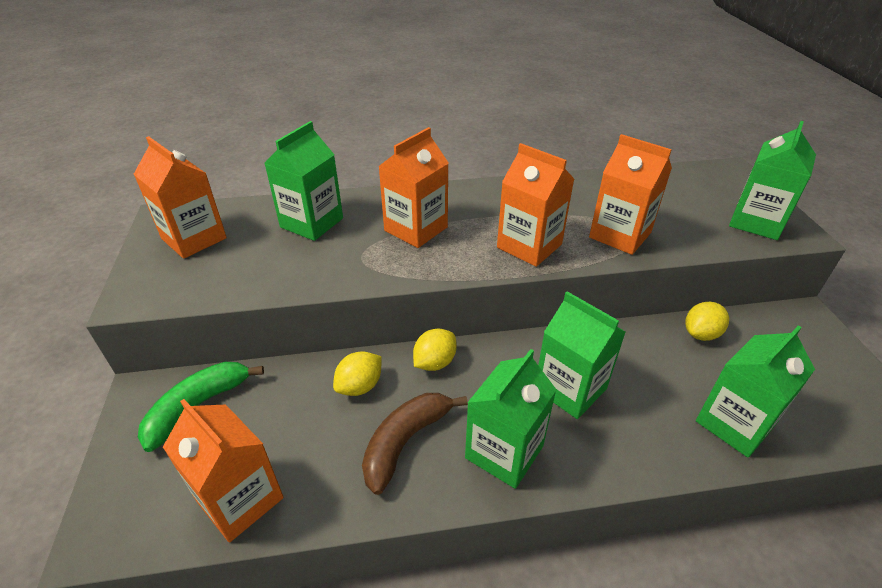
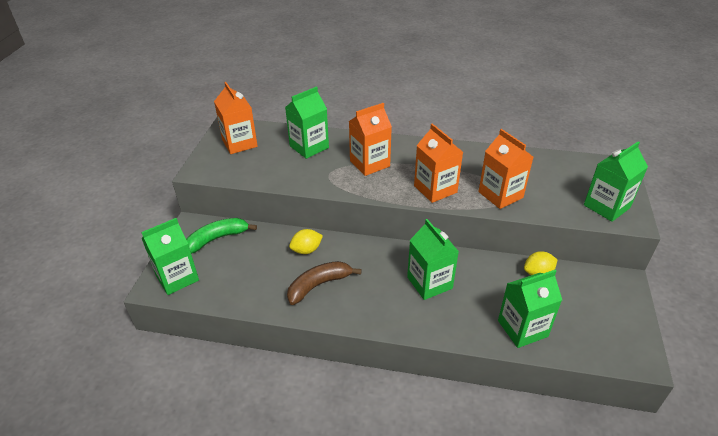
camera: 20 degrees right, 0 degrees up
(240, 499) = (224, 289): orange carton -> none
(434, 362) = (355, 248): yellow lemon -> none
(504, 452) = (371, 305): green carton -> green carton (177, 277)

